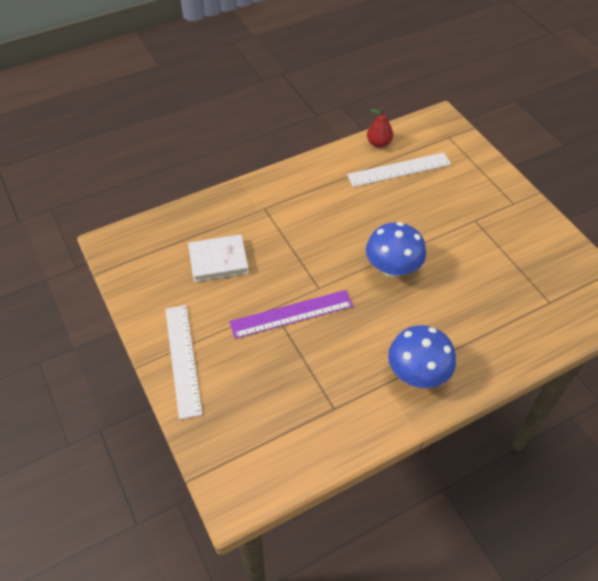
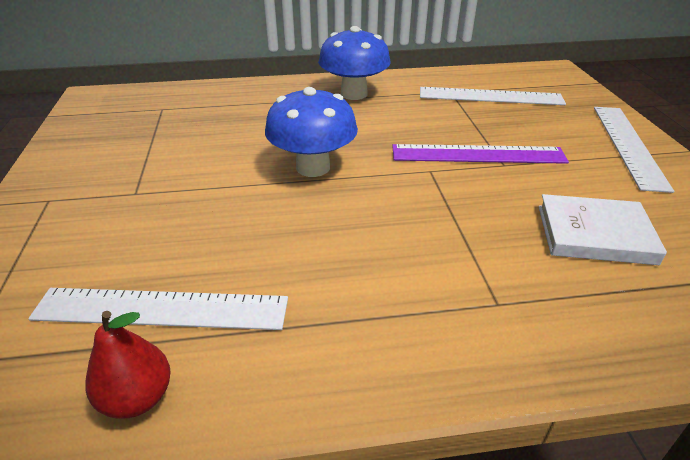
camera: 160 degrees left, 15 degrees down
(295, 408) = (490, 96): none -> white ruler

